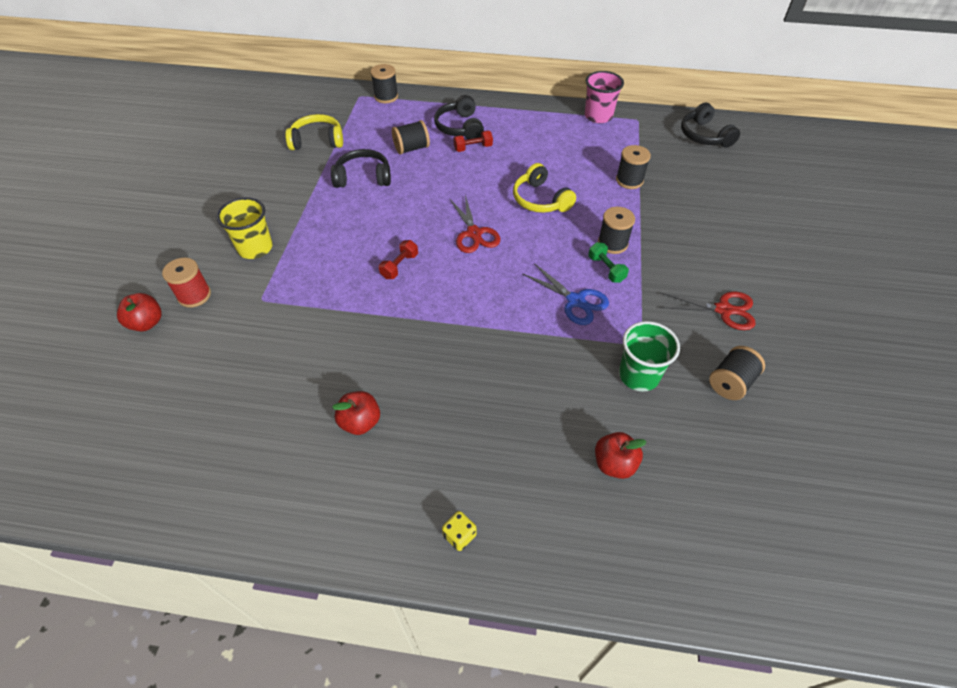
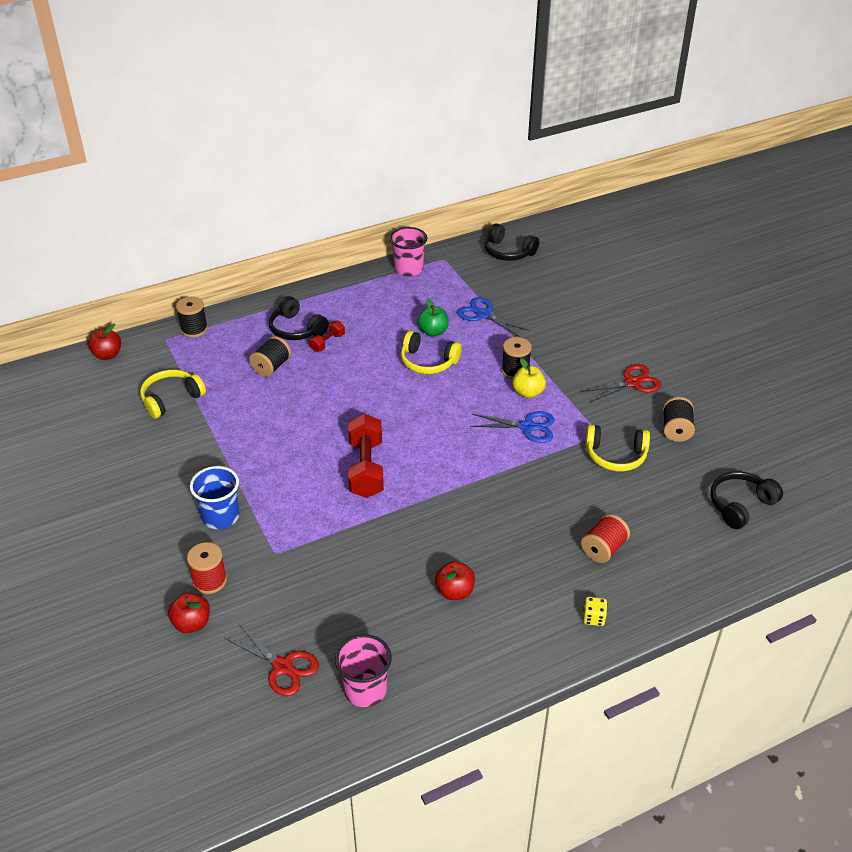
camera: 35 degrees left, 10 degrees down
(199, 467) = (365, 690): none -> pink cup
(255, 248) = (220, 517): yellow cup -> blue cup
(363, 177) = (254, 412): black headphones -> black headphones (740, 505)
(399, 266) = (366, 468): red dumbbell -> red dumbbell, size x1.95
(474, 233) = (401, 414): red scissors -> red scissors (282, 666)
(538, 466) = (603, 549): none -> red spool
(569, 176) = (433, 332): none -> green apple
(606, 269) = (528, 392): green dumbbell -> yellow apple
(614, 464) = (649, 520): red apple -> red apple (107, 355)
(629, 180) = (483, 315): black spool -> blue scissors
(638, 375) = (615, 456): green cup -> yellow headphones

